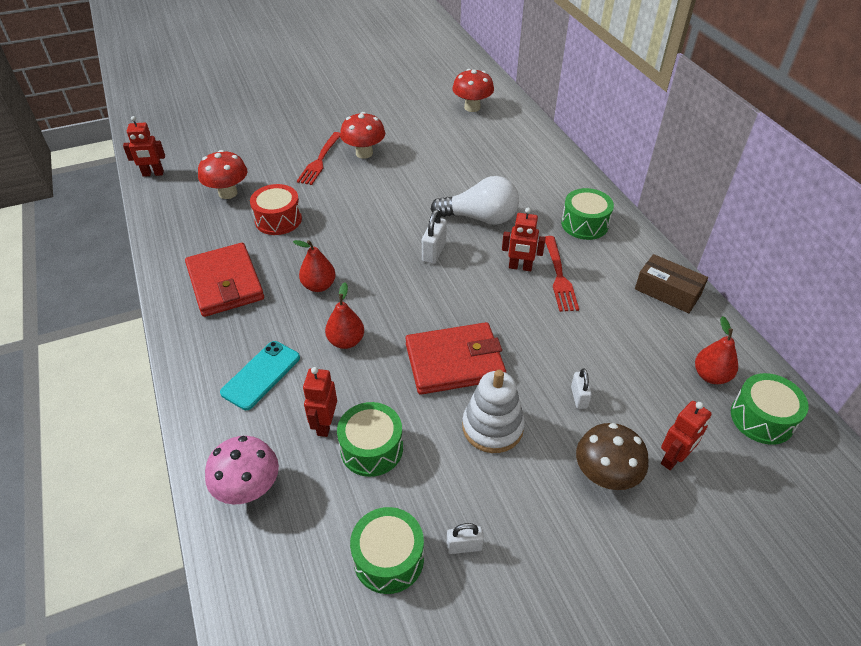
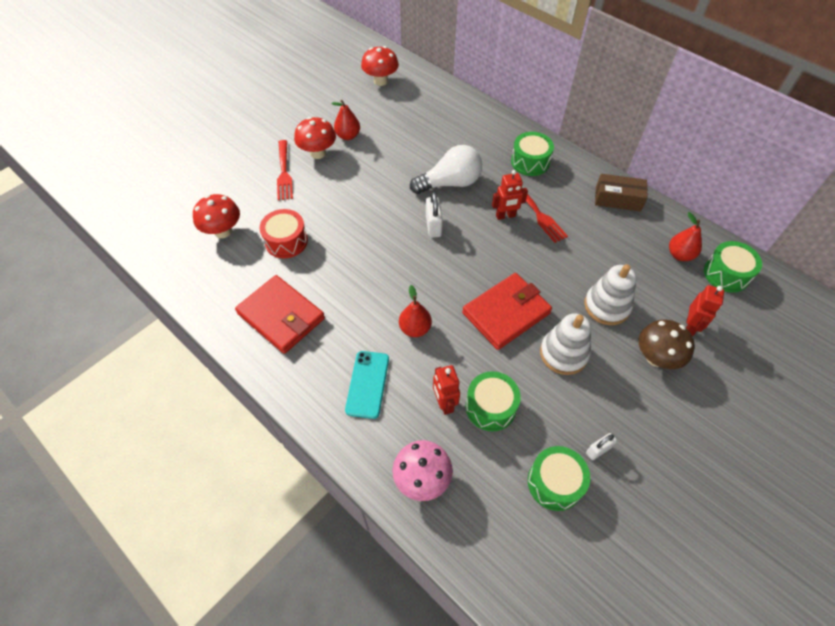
camera: 25 degrees left, 10 degrees up
(153, 174) = (137, 235): red robot -> none
(319, 286) = (361, 289): red pear -> red pear (348, 136)
(579, 397) = (607, 306): white padlock -> white stacking toy

